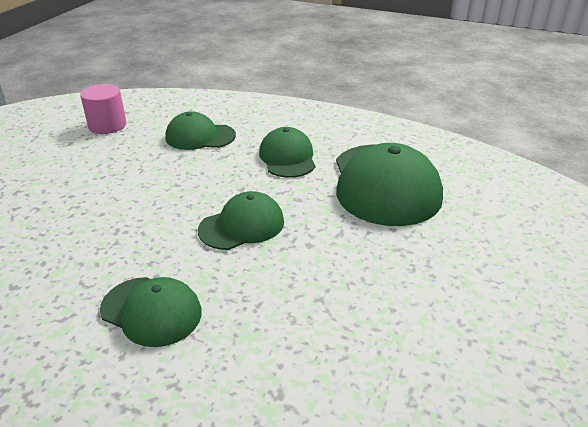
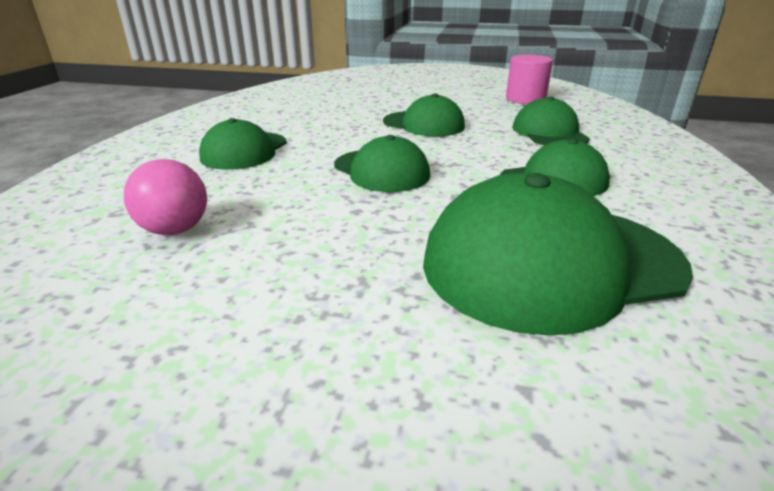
camera: 80 degrees right, 5 degrees down
(141, 189) = (424, 124): none -> green cap
(321, 343) = (175, 230): none -> pink ball

